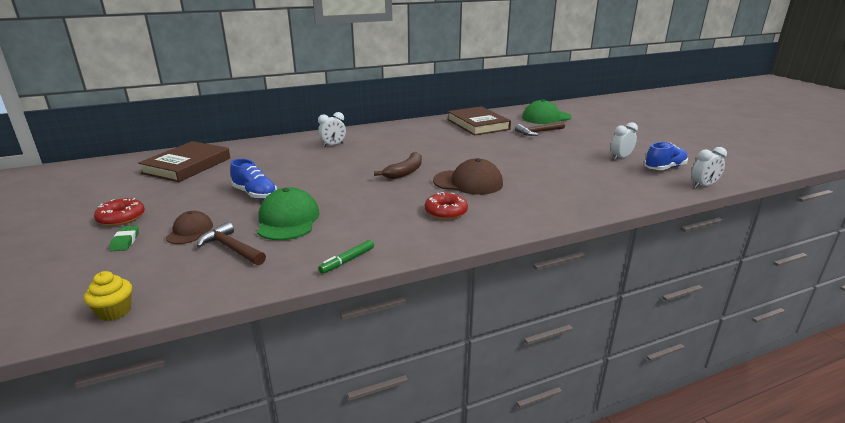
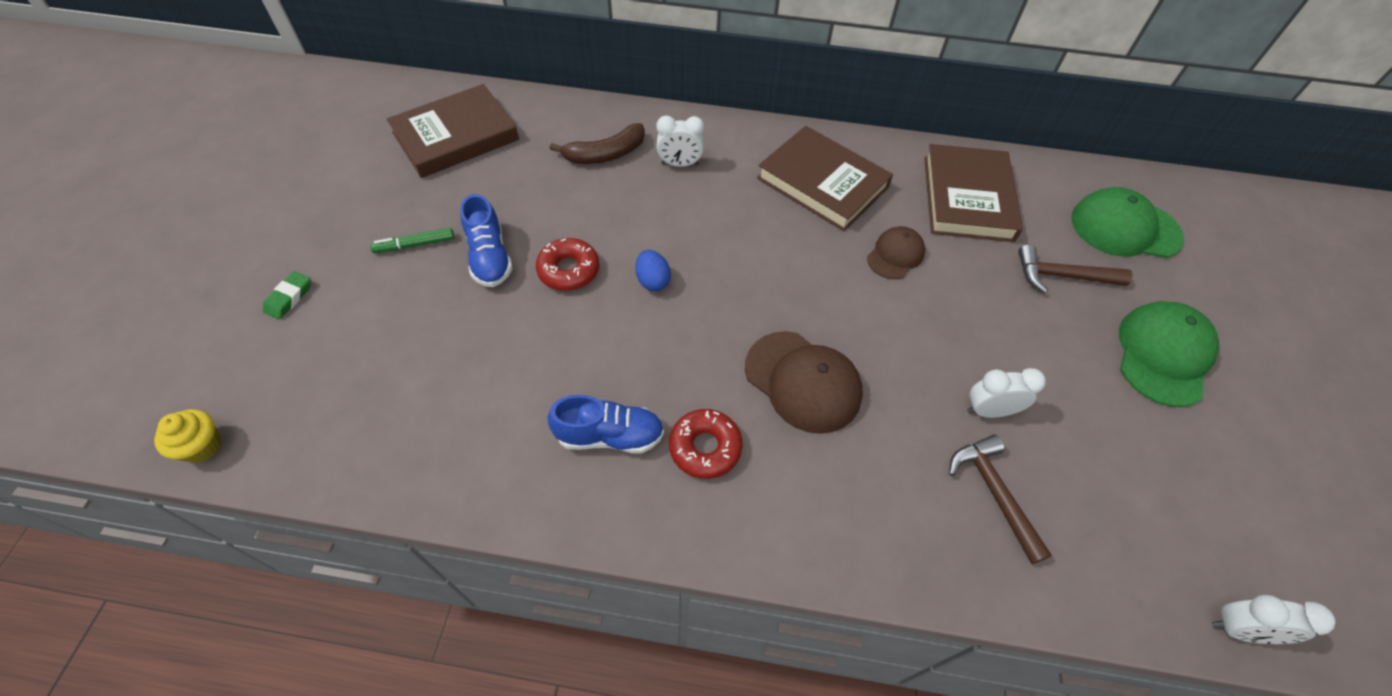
camera: 30 degrees right, 30 degrees up
(121, 218) = (314, 238): red donut -> red donut (568, 270)
(190, 231) = (364, 313): brown cap -> brown cap (895, 255)
(231, 248) = (383, 381): brown hammer -> brown hammer (994, 493)
(288, 220) = (487, 349): green cap -> green cap (1163, 355)
(347, 261) = (491, 494): green marker -> green marker (415, 245)
(359, 177) = (653, 281): none -> blue egg
(405, 172) = (729, 299): brown banana -> brown banana (605, 154)
(410, 134) = (822, 183): none -> brown book
(620, 157) = (1152, 444): white clock -> white clock (989, 411)
(664, 168) = (1212, 527): blue shoe -> blue shoe (610, 436)

